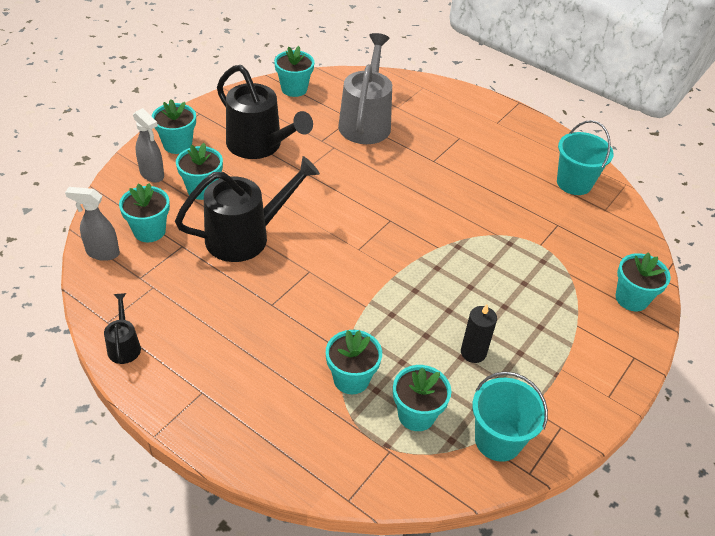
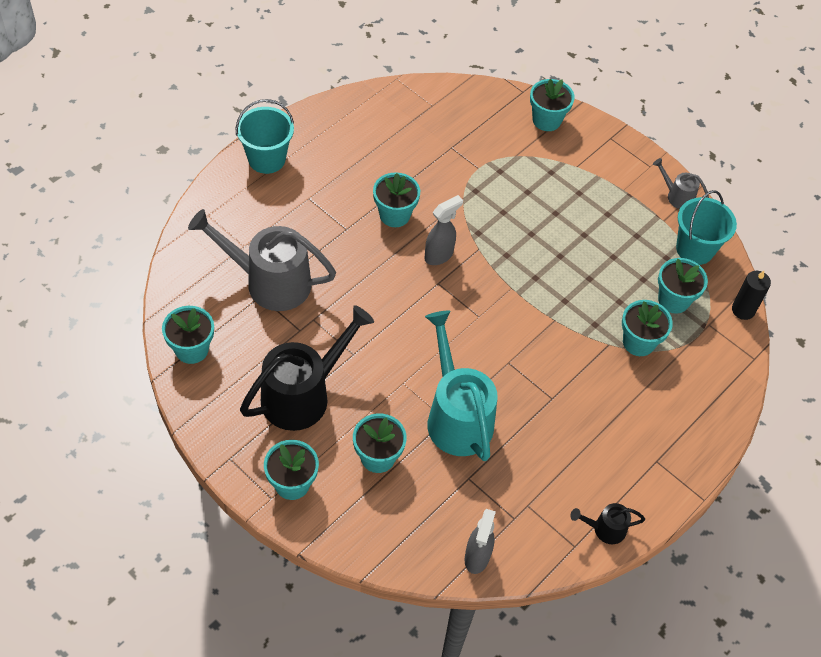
camera: 85 degrees left, 10 degrees up
(149, 231) = (444, 511): turquoise flower pot -> turquoise flower pot (394, 215)
(152, 175) = (347, 510): grey spray bottle -> grey spray bottle (439, 255)
(246, 236) = (456, 416): black watering can -> turquoise watering can
(473, 352) = (608, 247): black candle -> black candle (743, 310)
(573, 423) = (676, 196): none -> grey watering can
(574, 183) = (392, 118): turquoise bucket -> turquoise bucket (266, 159)

